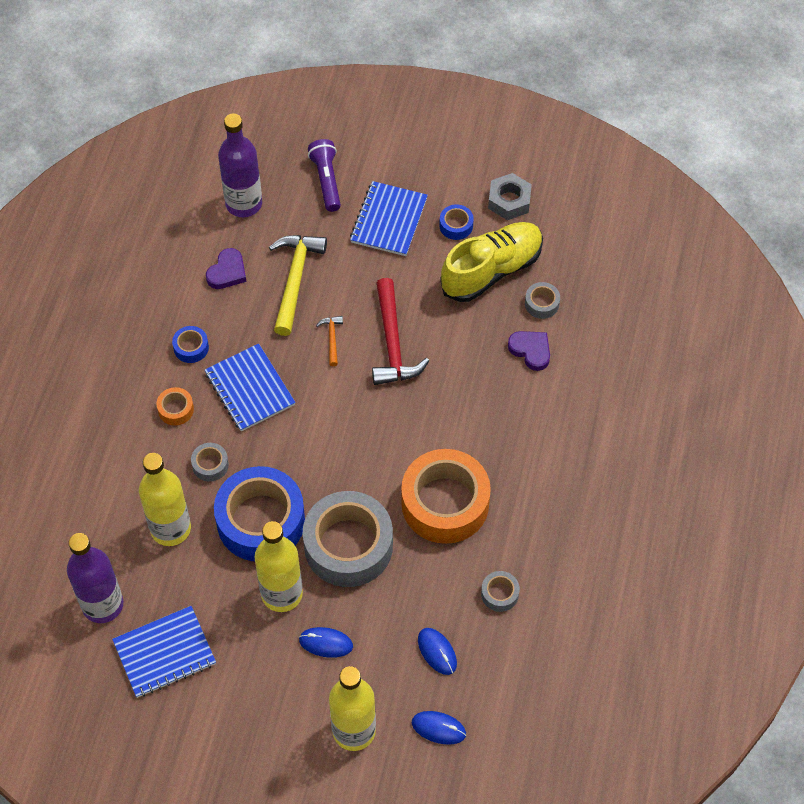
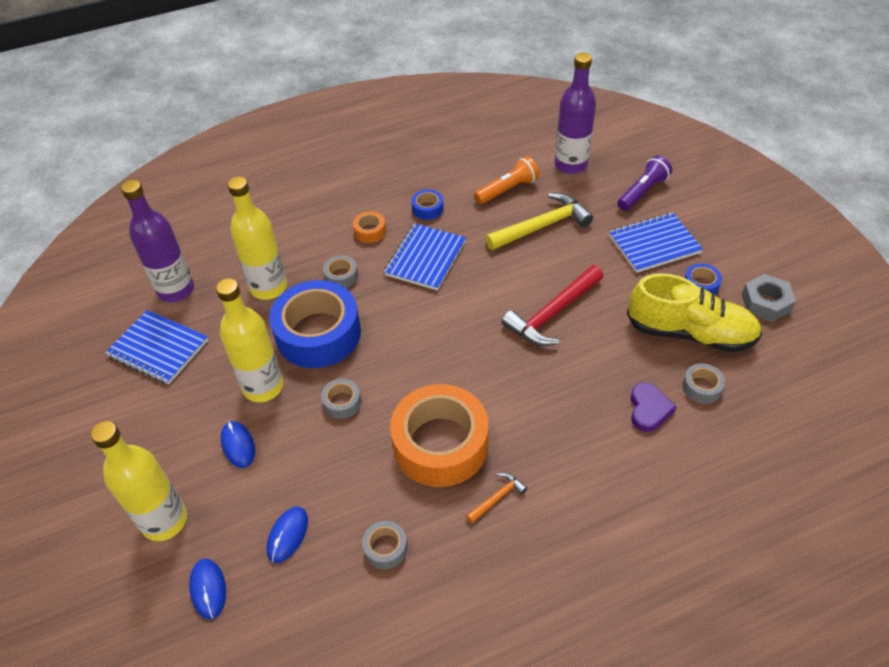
camera: 55 degrees right, 10 degrees down
(227, 272) = (507, 189): purple heart -> orange flashlight
(332, 339) = (516, 276): orange hammer -> orange hammer (497, 498)
(348, 546) = (342, 402): grey tape -> grey tape, size x0.42

